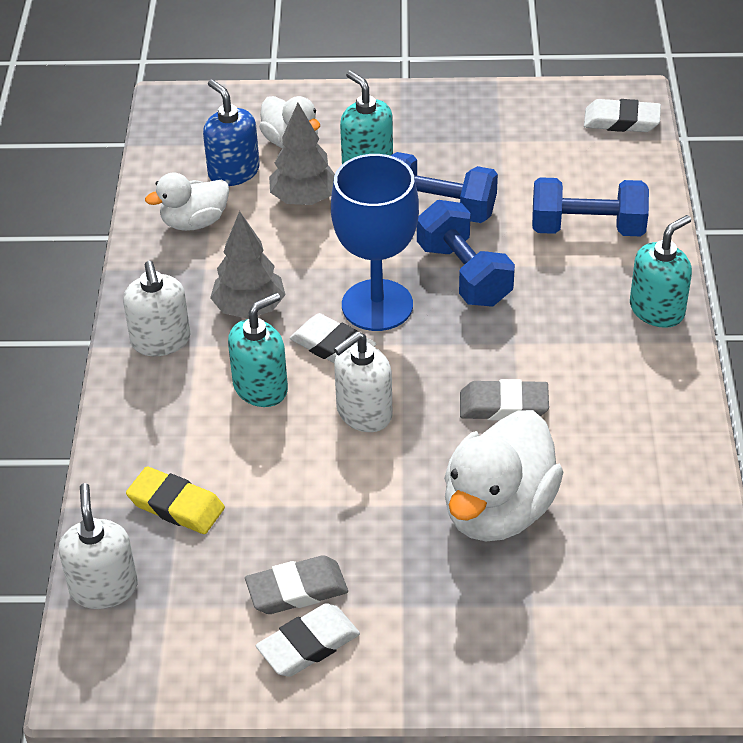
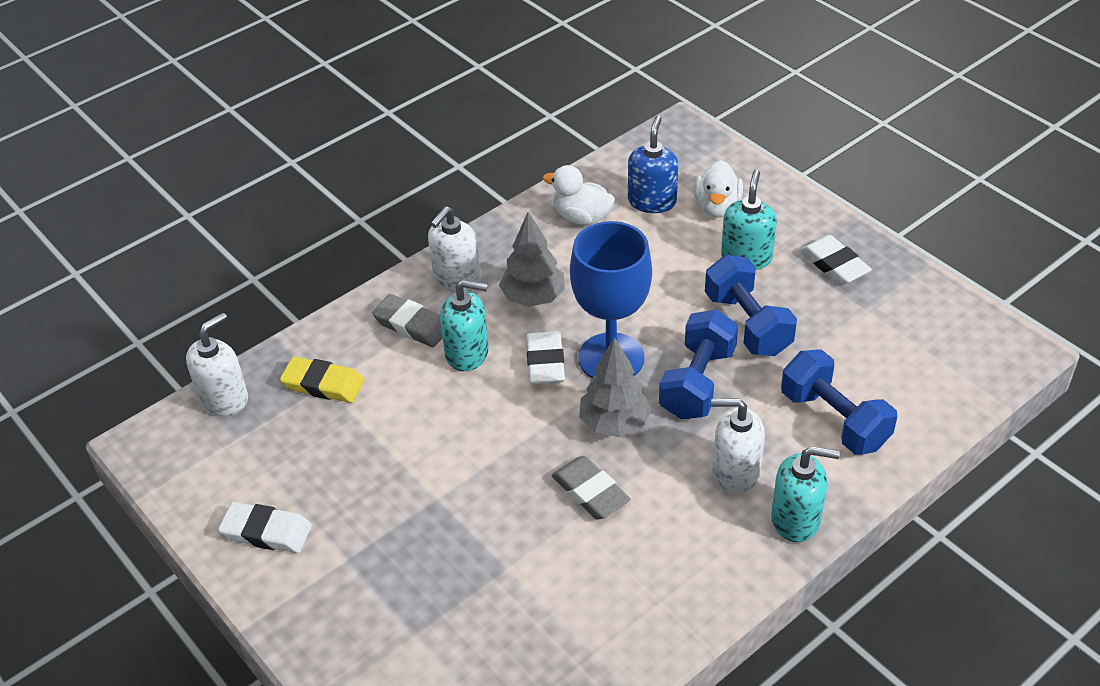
camera: 50 degrees right, 0 degrees up
(176, 505) = (323, 384): yellow eraser -> yellow eraser turned 60 degrees counterclockwise
(297, 590) = (308, 493): grey eraser -> grey eraser (412, 325)
(304, 199) = (669, 251): grey tree -> grey tree (614, 423)
(364, 413) = (500, 420): white soap dispenser -> white soap dispenser (735, 472)
(498, 510) = (484, 556): white duck -> none
(621, 121) = (984, 361): white eraser -> white eraser (834, 264)

